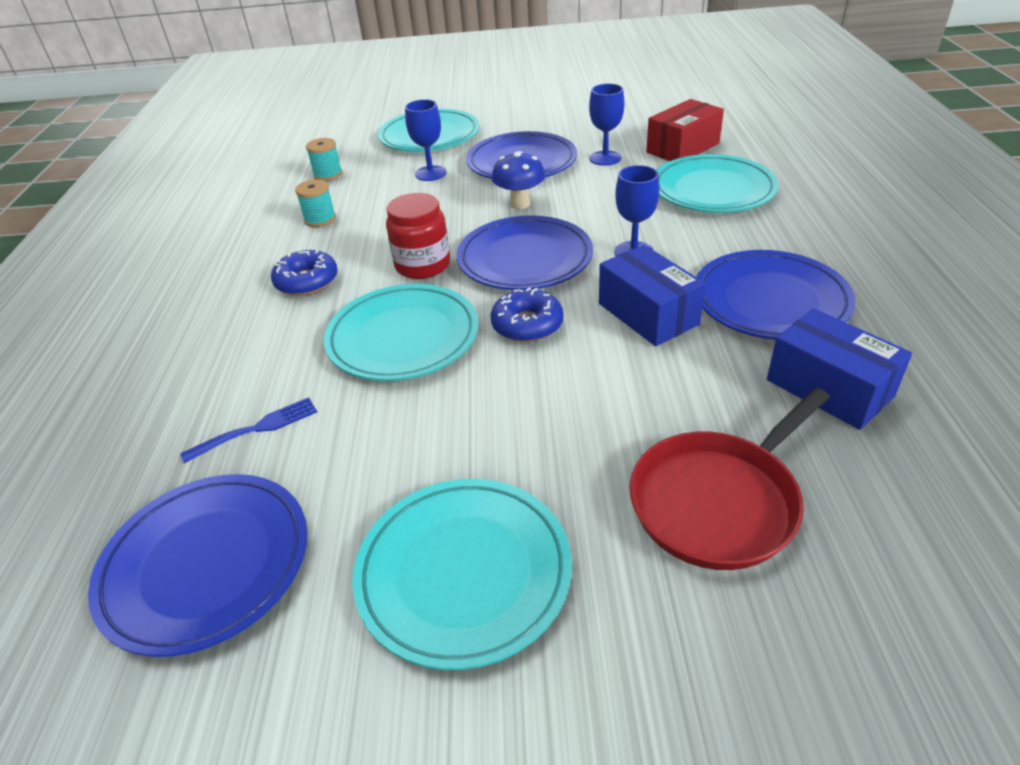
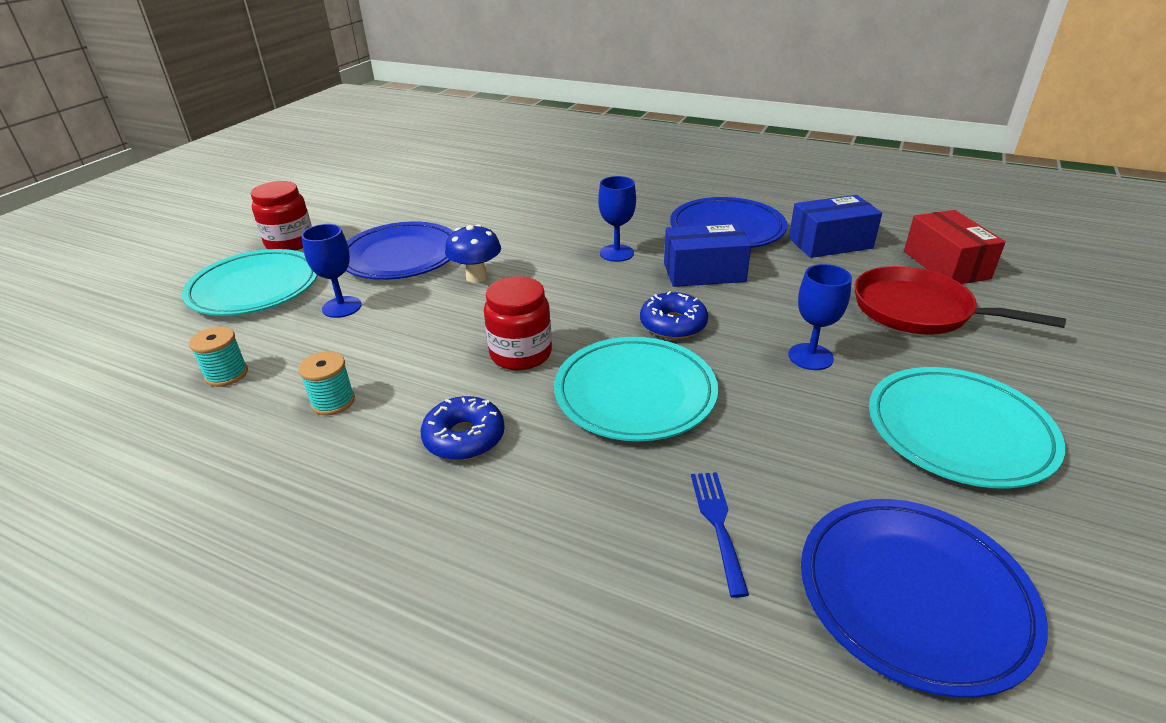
camera: 65 degrees left, 5 degrees down
(499, 118) = (290, 243): none -> red jar
(525, 259) = (572, 299): blue plate -> none
(605, 158) = (455, 221): blue goblet -> blue goblet (810, 357)
(682, 148) = (488, 190): red box -> red box (945, 265)
(713, 190) = (566, 200): turquoise plate -> none
(718, 501) = (918, 310): red pan -> red pan turned 135 degrees clockwise

